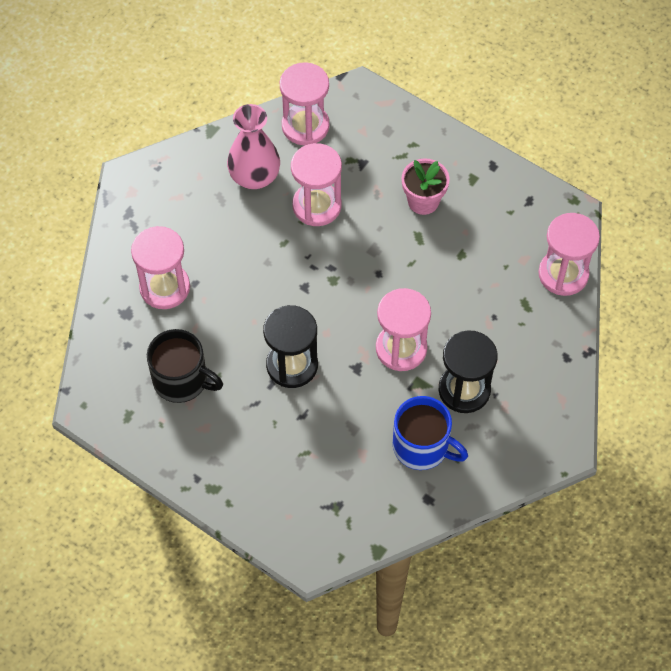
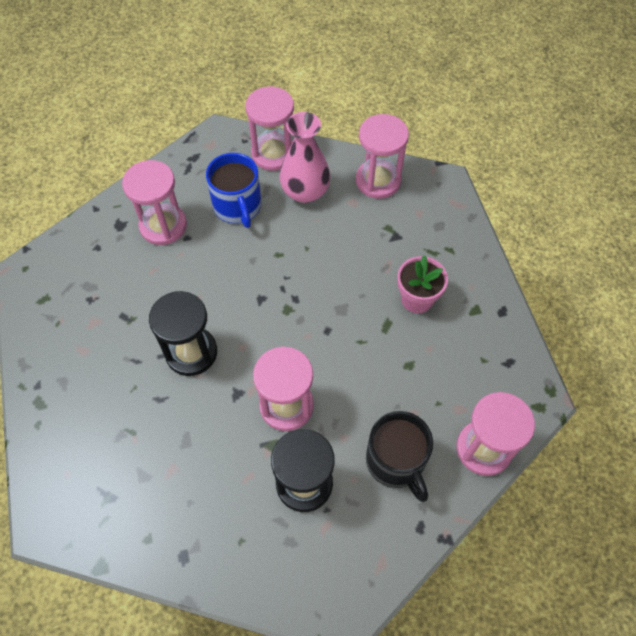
camera: 40 degrees right, 0 degrees up
(182, 380) = (105, 302): black mug -> black mug (396, 462)
(317, 206) = (330, 244): pink hourglass -> pink hourglass (273, 153)
(422, 446) = (223, 505): blue mug -> blue mug (238, 207)

